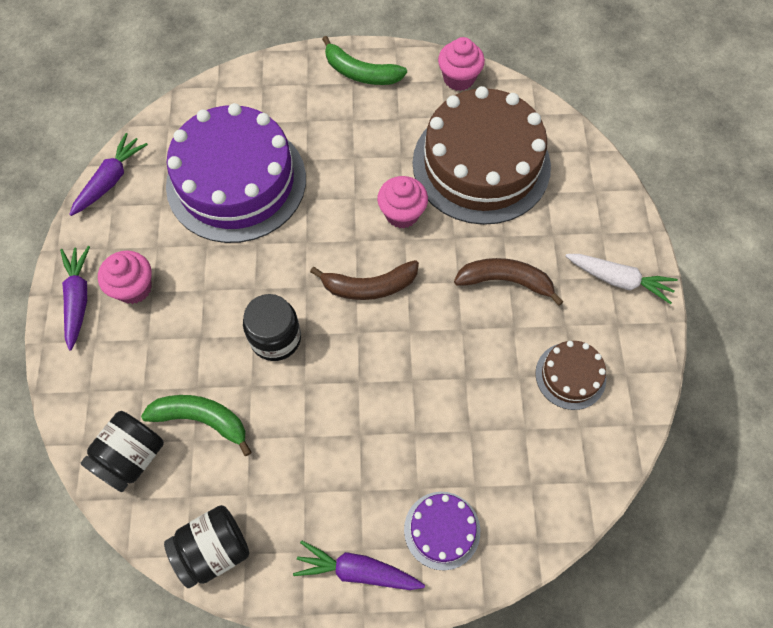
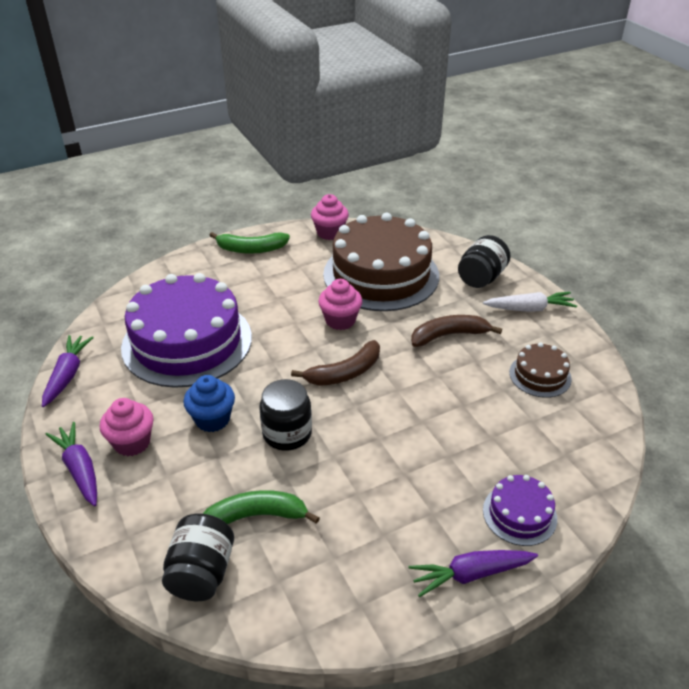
camera: 25 degrees left, 25 degrees down
(213, 550) = (328, 615): black jar -> black jar (481, 278)
(216, 291) = (212, 419): none -> blue cupcake

